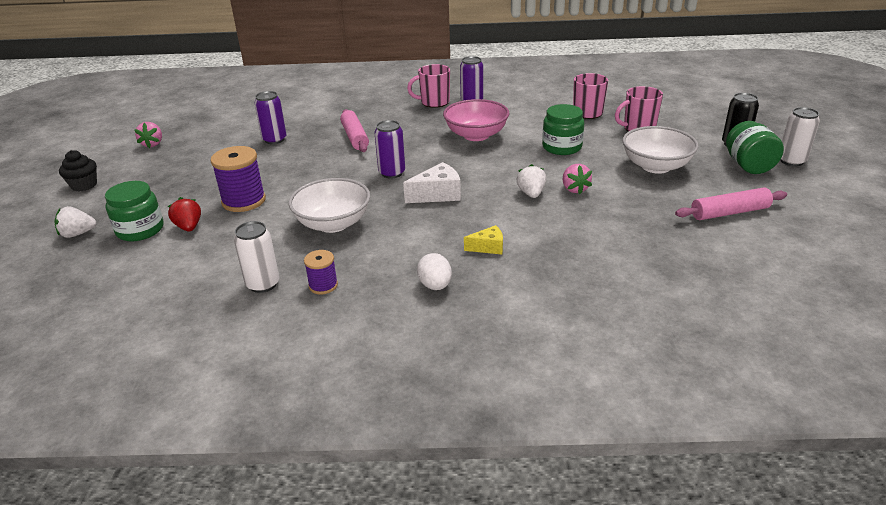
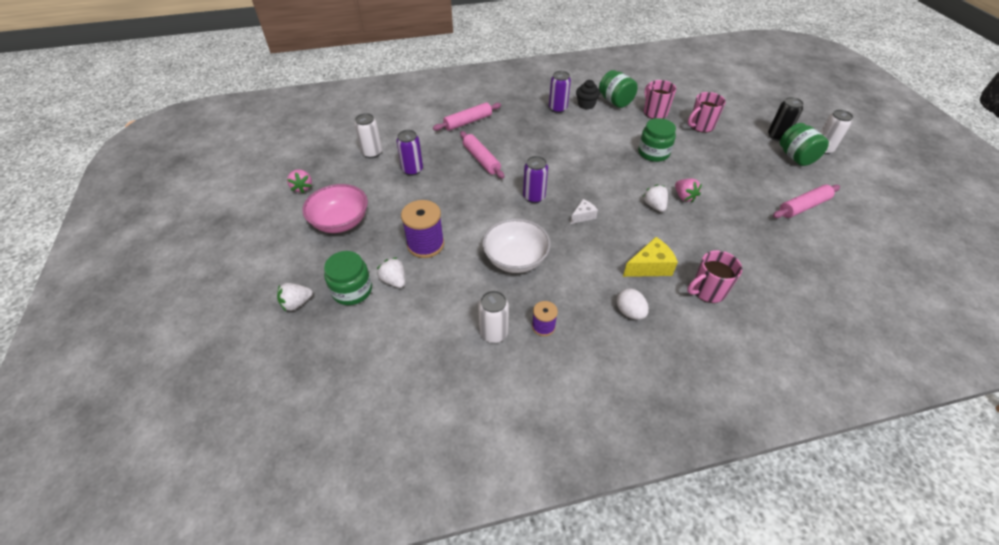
camera: 15 degrees left, 15 degrees up
(84, 185) = (266, 245): black cupcake -> black cupcake (586, 104)
(189, 227) = (394, 281): red strawberry -> white strawberry
(243, 123) = (372, 153): none -> white can
(362, 106) = (468, 122): none -> pink rolling pin
(434, 102) = (527, 112): pink mug -> pink mug (707, 291)
(438, 194) = (583, 216): white cheese -> white cheese, size x0.62
(476, 135) = (580, 147): pink bowl -> pink bowl (340, 222)
(488, 247) = (650, 267): yellow cheese -> yellow cheese, size x1.62
(544, 100) = (615, 101): none -> green jar
(656, 166) = (732, 165): white bowl -> none

